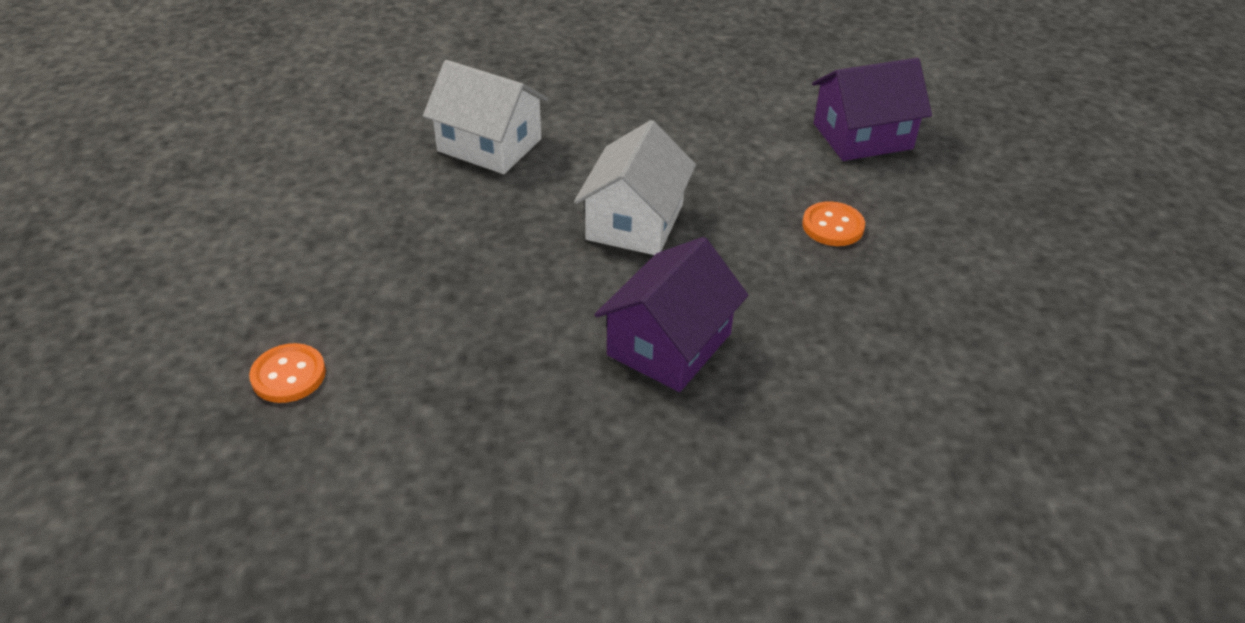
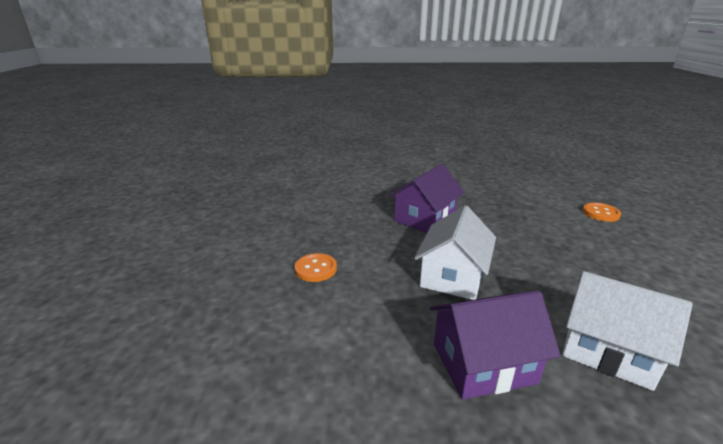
camera: 175 degrees left, 15 degrees down
(862, 136) = (242, 349): purple house -> purple house (483, 363)

